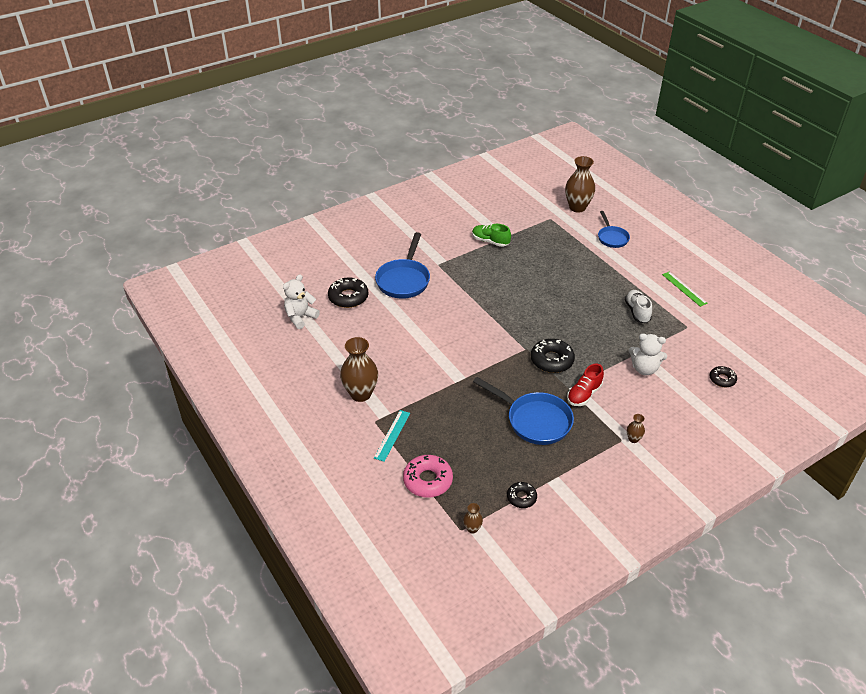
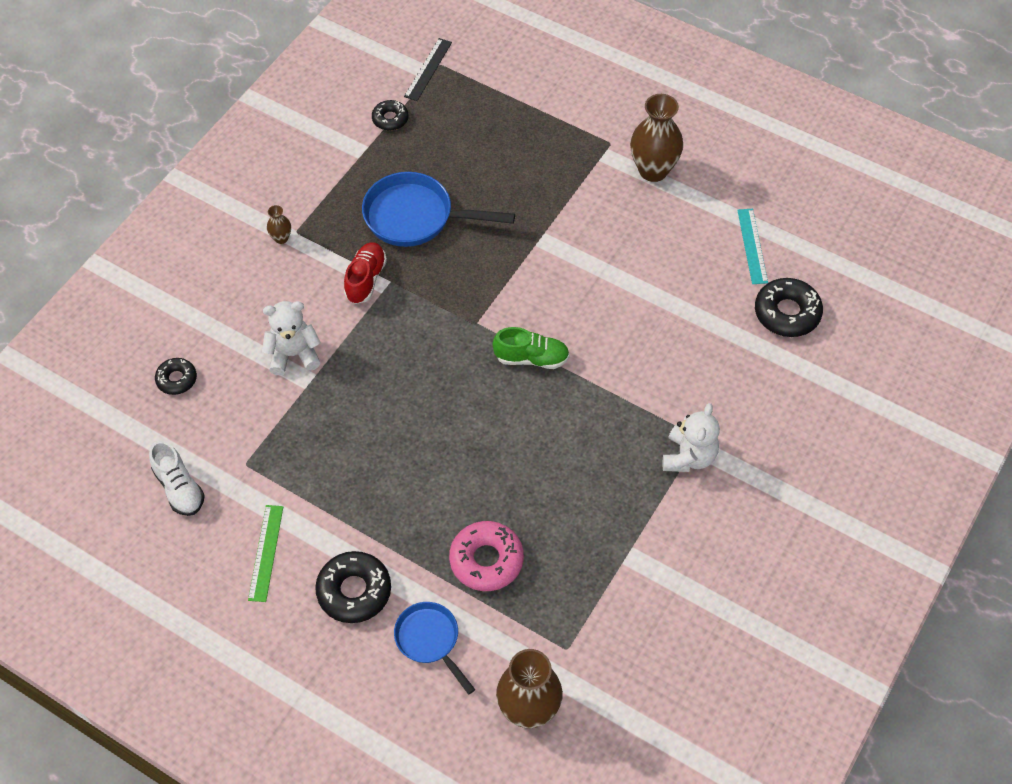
camera: 155 degrees right, 15 degrees up
(300, 317) = (824, 251): white teddy bear -> white teddy bear (688, 457)
(392, 435) = (578, 134): turquoise ruler -> turquoise ruler (752, 246)
(404, 280) = (729, 381): blue pan -> none
(428, 480) = (504, 99): pink donut -> pink donut (486, 560)
(472, 529) = (428, 69): brown vase -> black ruler
(490, 241) = (644, 533): green shoe -> green shoe (531, 358)
(552, 360) = (431, 318): black donut -> black donut (354, 591)
(637, 312) = (333, 464): white shoe -> white shoe (179, 488)
(684, 289) = (266, 553): green ruler -> green ruler turned 60 degrees clockwise

